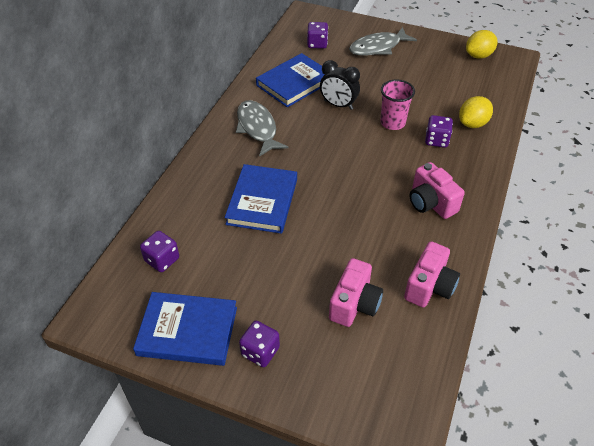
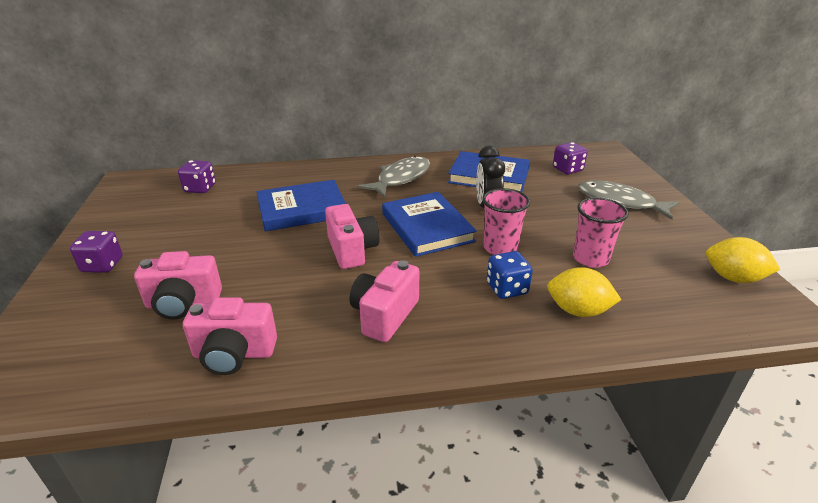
camera: 60 degrees right, 15 degrees down
(187, 331) = (120, 223): blue book -> blue book (427, 227)
(346, 193) = (352, 250): none -> pink camera
(429, 93) = (590, 258): none -> pink cup
(436, 140) = (507, 288): purple dice -> blue dice

